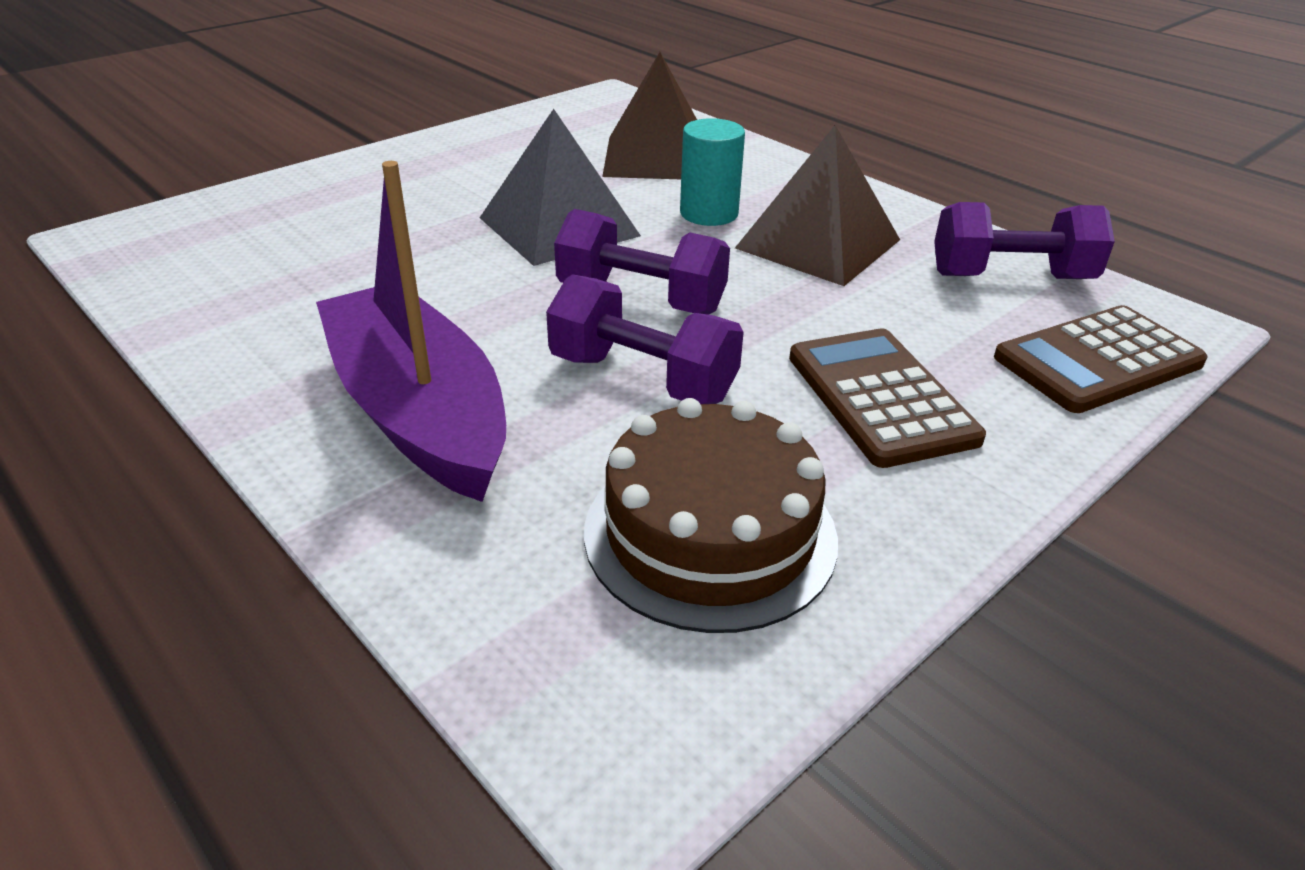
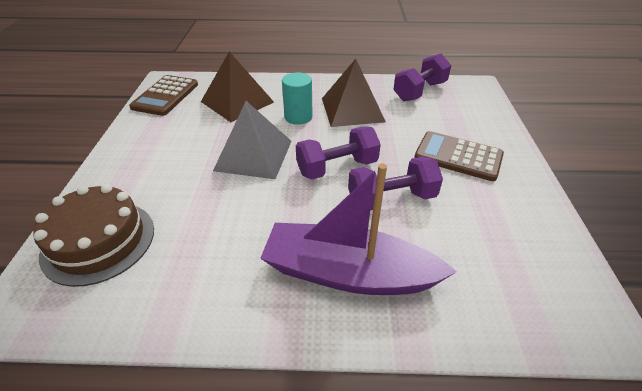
camera: 45 degrees left, 5 degrees up
(710, 534) = (499, 239): brown cake -> brown cake (98, 241)
(1098, 361) = (480, 108): brown calculator -> brown calculator (165, 96)

